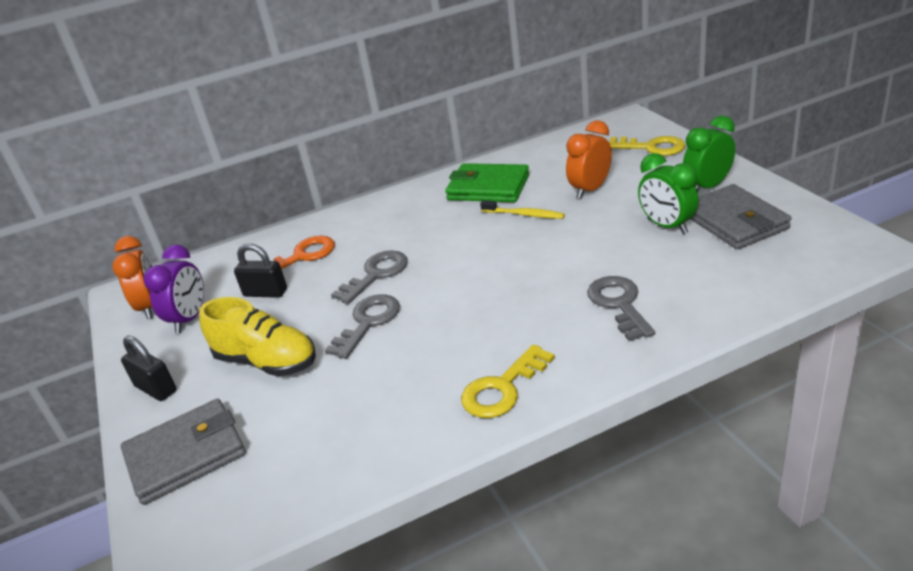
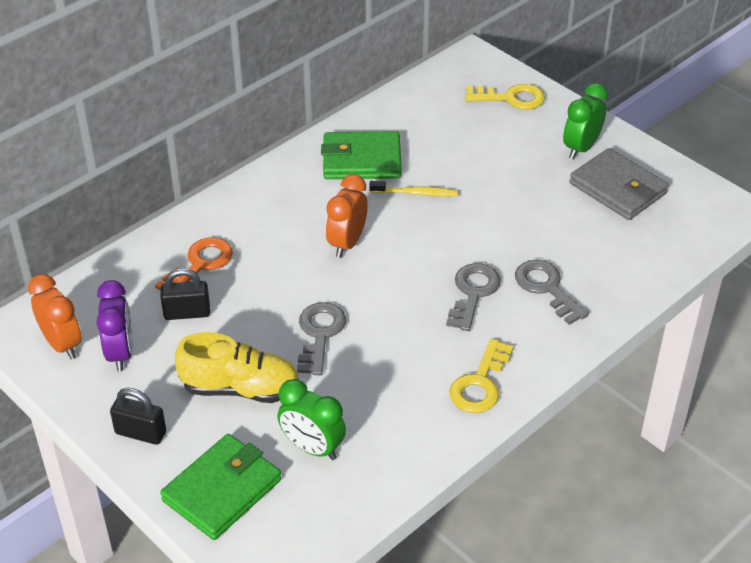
camera: 25 degrees left, 10 degrees up
(186, 455) = (222, 490): grey wallet -> green wallet
(376, 274) = (297, 279): grey key -> grey key (473, 293)
(590, 190) = (470, 157): orange clock -> orange clock (347, 243)
(667, 226) = (559, 198): green clock -> green clock (312, 448)

